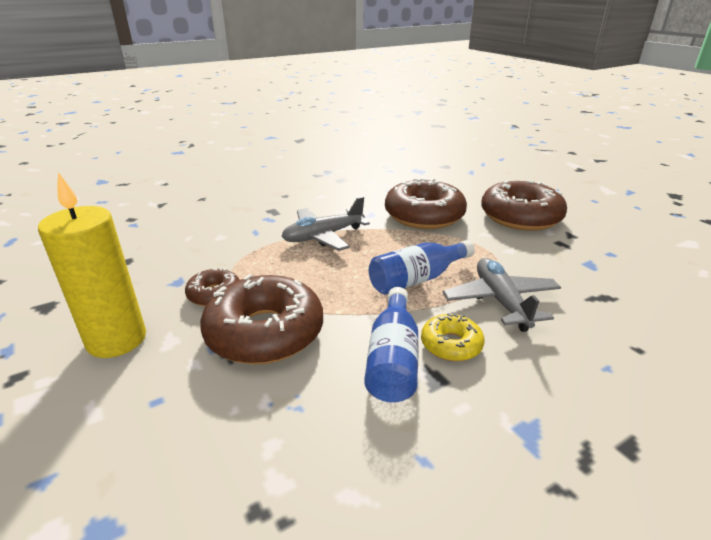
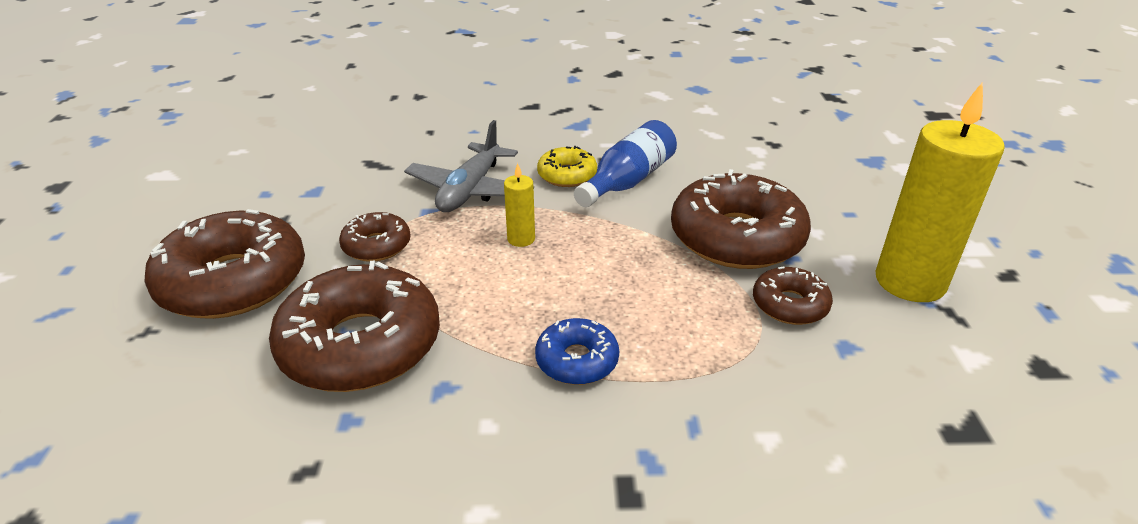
camera: 150 degrees left, 5 degrees up
(323, 236) = (577, 360): grey plane -> blue donut
(417, 279) = (521, 239): blue bottle -> yellow candle
(490, 249) = (376, 245): none -> brown donut

